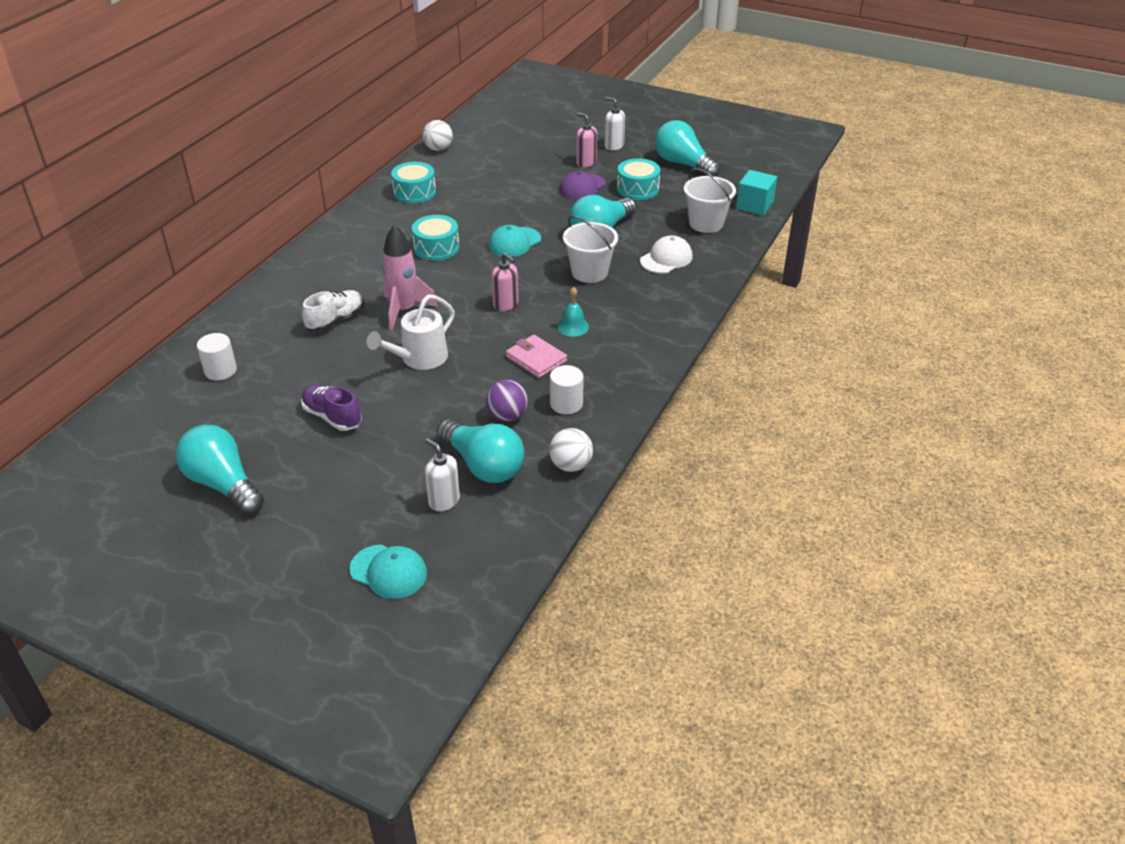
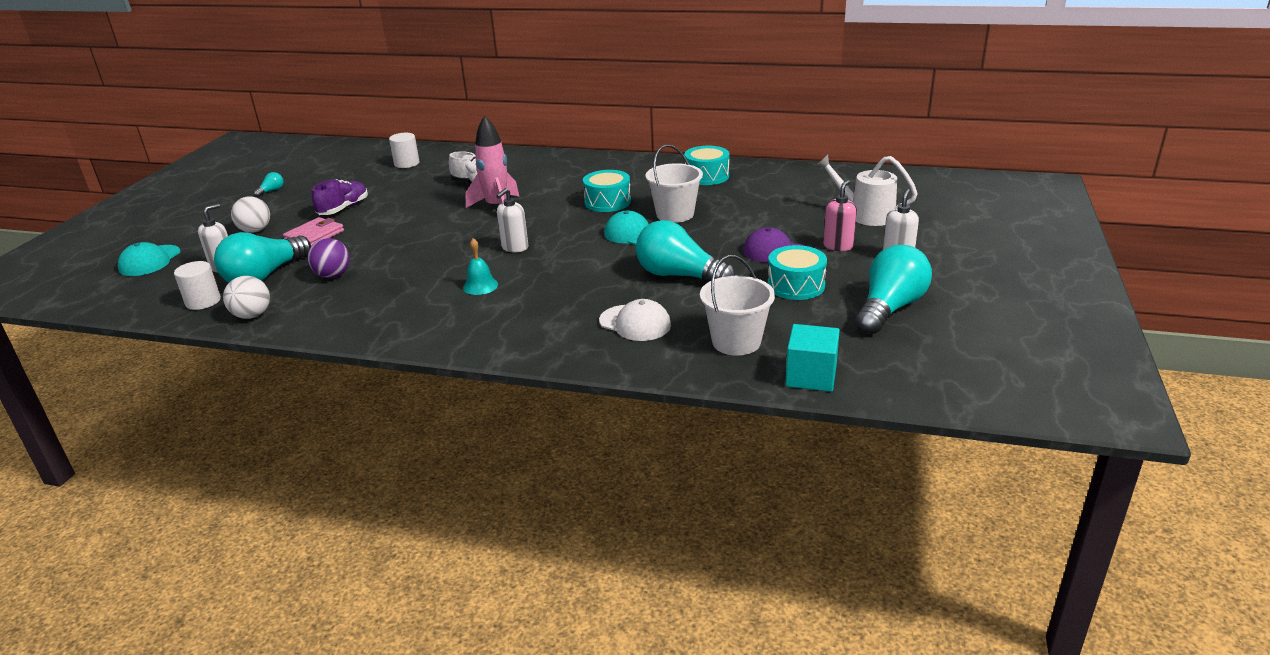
camera: 80 degrees right, 10 degrees down
(223, 484) = (271, 191): turquoise light bulb -> turquoise light bulb, size x0.41
(419, 359) = (422, 225): white watering can -> white watering can (865, 215)
(438, 149) = (803, 171): white ball -> white ball (255, 231)
(506, 305) = (515, 248): pink soap dispenser -> white soap dispenser
(536, 359) = (422, 275): pink wallet -> pink wallet (314, 236)
(566, 404) = (347, 300): white cylinder -> white cylinder (203, 301)
(589, 272) = (588, 281): white bucket -> white bucket (675, 214)

